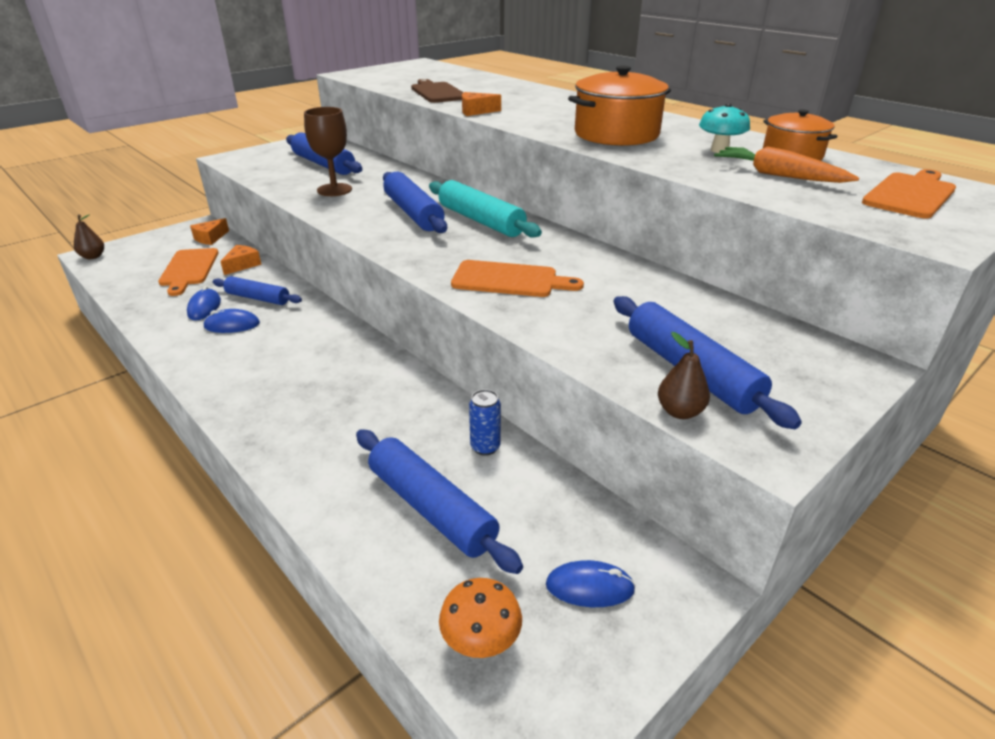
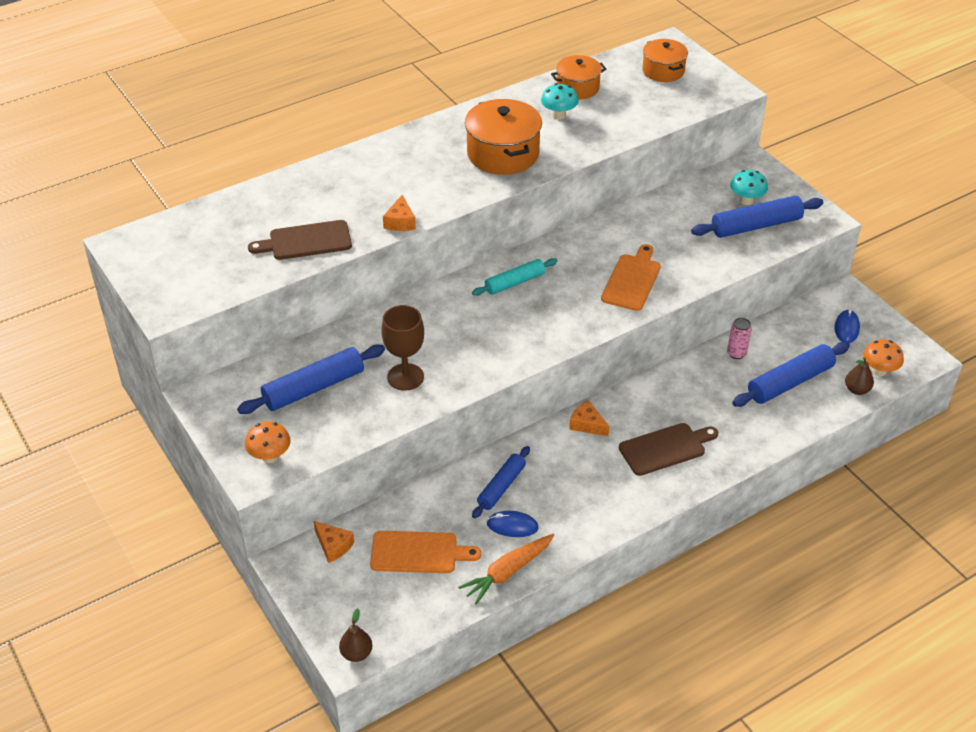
camera: 80 degrees left, 10 degrees up
(232, 325) = (552, 500): blue mouse -> none
(242, 265) = (420, 507): orange cheese -> orange cheese (587, 425)
(248, 160) = (270, 456): none -> orange mushroom
(298, 393) = (665, 448): none -> brown cutting board
(413, 213) = (486, 323): blue rolling pin -> none
(481, 221) = (515, 282): turquoise rolling pin -> turquoise rolling pin, size x0.65
(485, 447) = (736, 353): blue can -> pink can
(680, 412) = (793, 239): brown pear -> brown pear (857, 390)
(752, 360) = (746, 200): none -> turquoise mushroom
(778, 175) = (619, 107): orange carrot -> orange carrot (507, 572)
(910, 194) = (663, 71): orange cutting board -> orange pot

